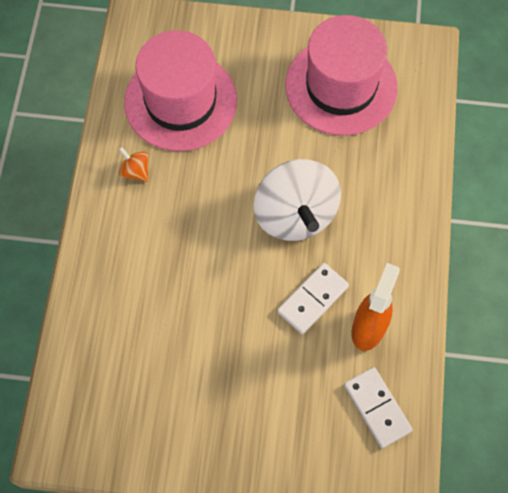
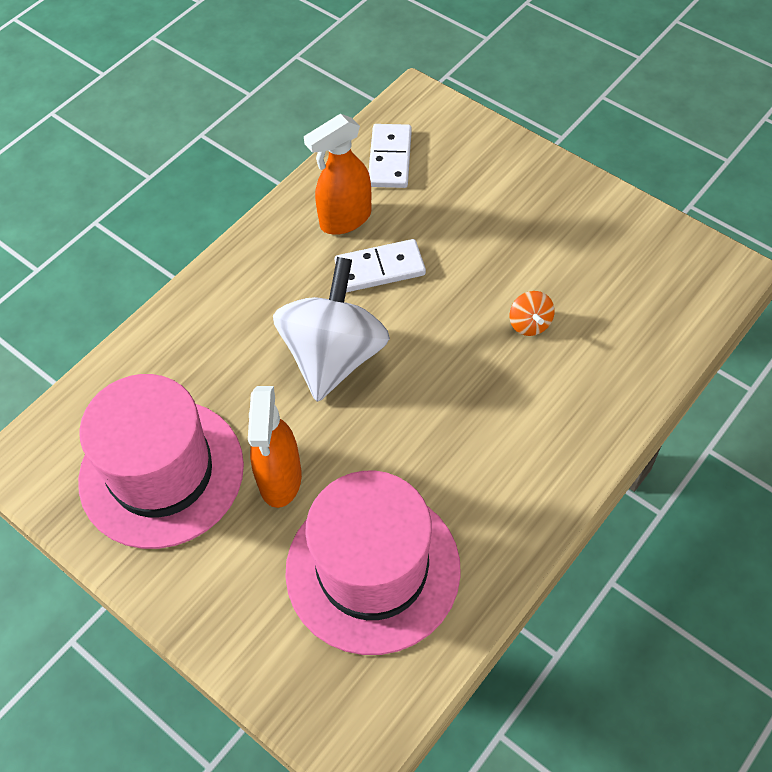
camera: 145 degrees left, 10 degrees down
(135, 171) = (488, 506): orange spinning top -> orange spinning top (529, 324)
(269, 120) = (280, 479): none -> orange spray bottle

